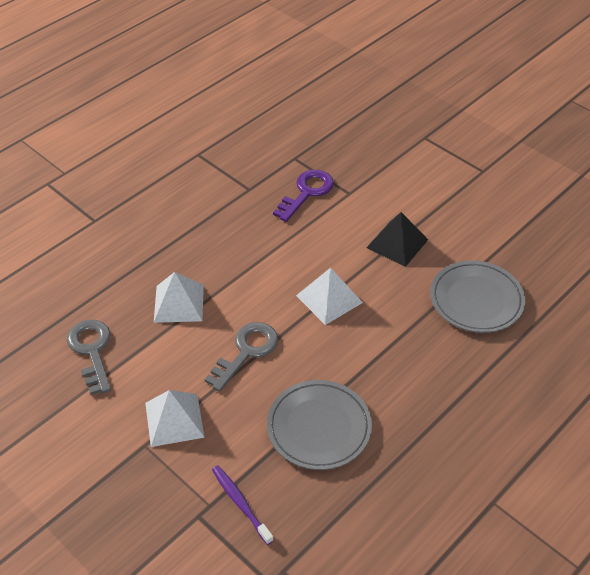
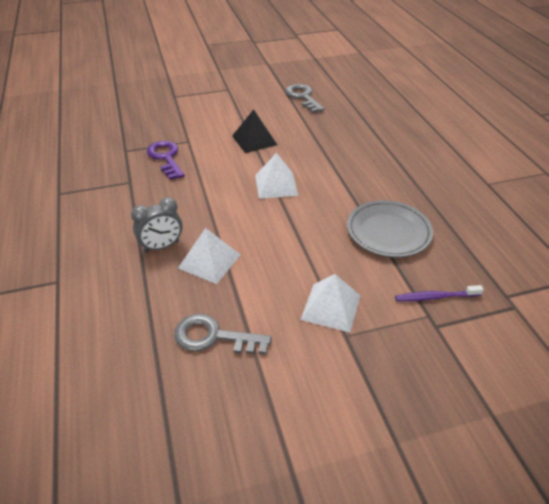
camera: 60 degrees left, 5 degrees down
(176, 260) = (161, 246): none -> grey clock
(246, 352) = (292, 242): grey key -> grey key (303, 97)
(476, 300) = (329, 131): grey plate -> none

